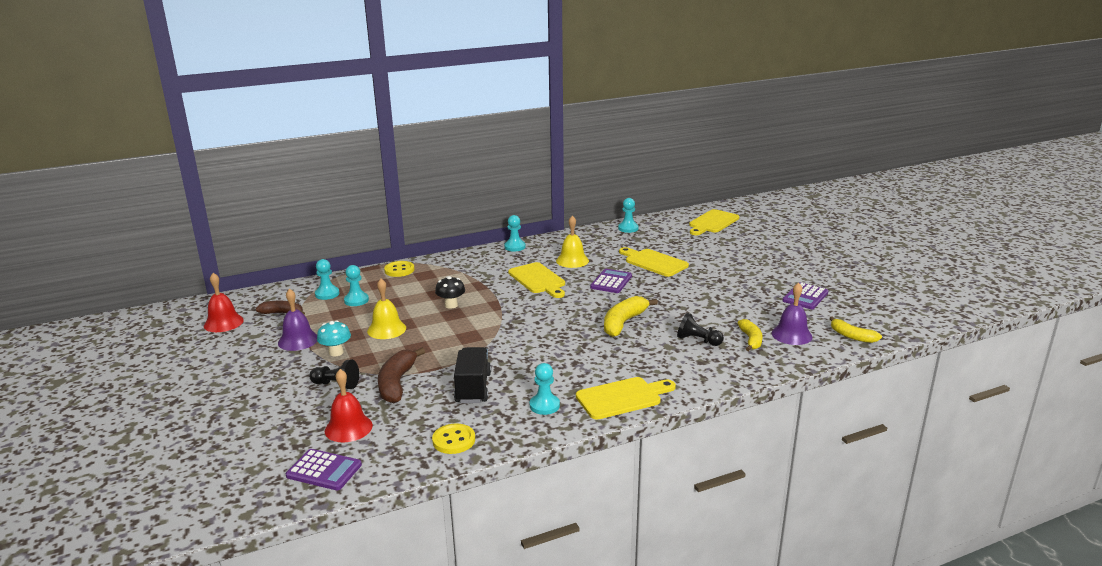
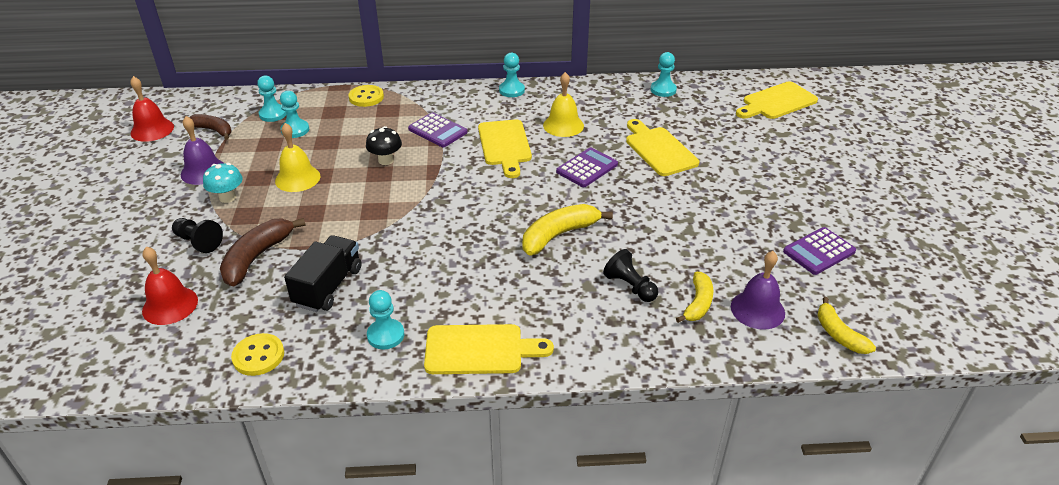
camera: 20 degrees right, 15 degrees up
(324, 470) = (109, 356): purple calculator -> purple calculator (437, 131)

